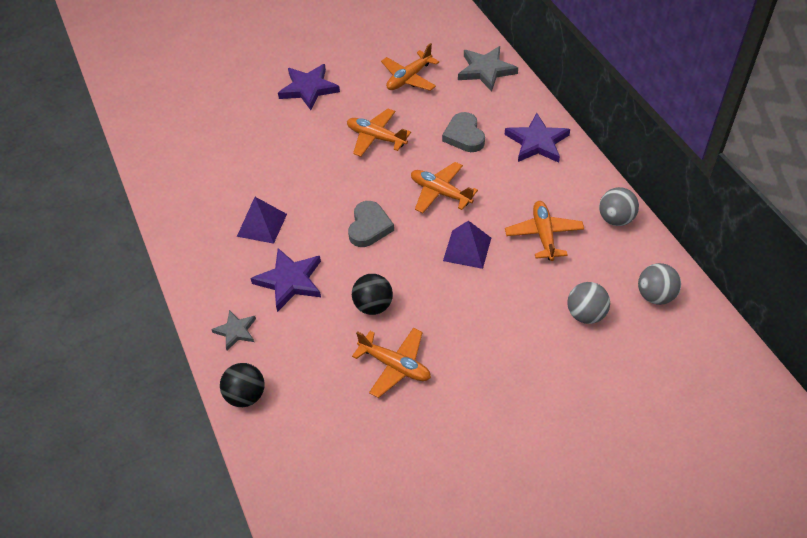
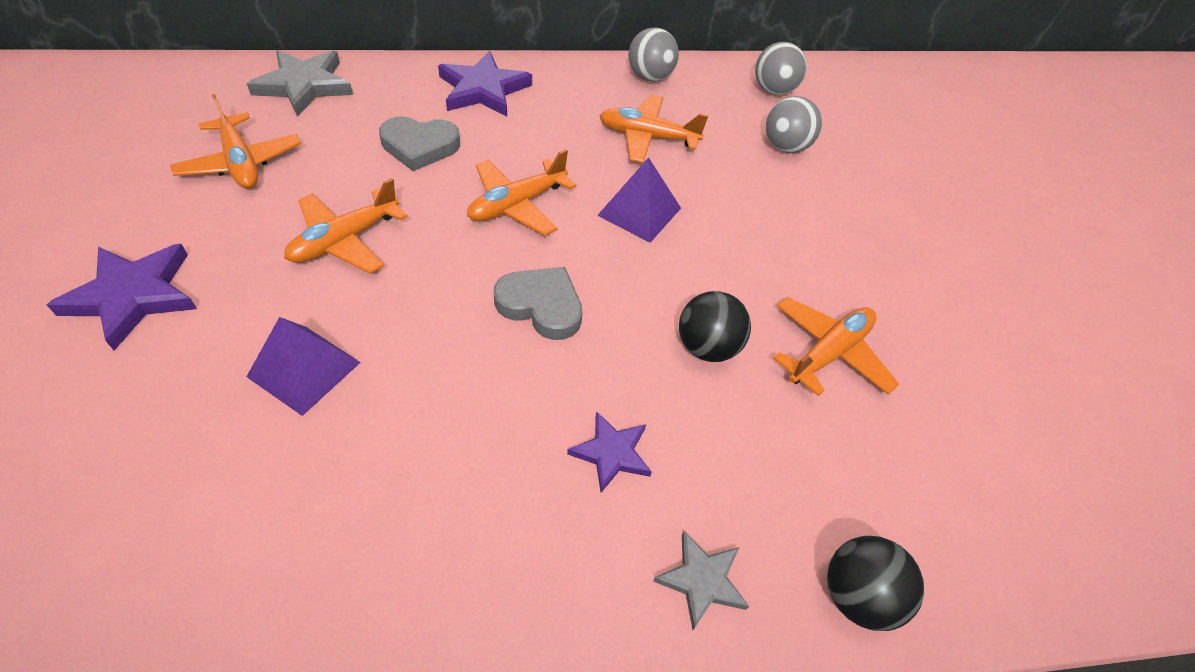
camera: 80 degrees left, 0 degrees up
(262, 225) = (448, 467): purple pyramid -> purple pyramid (304, 369)
(290, 281) = (611, 453): purple star -> purple star, size x0.60

